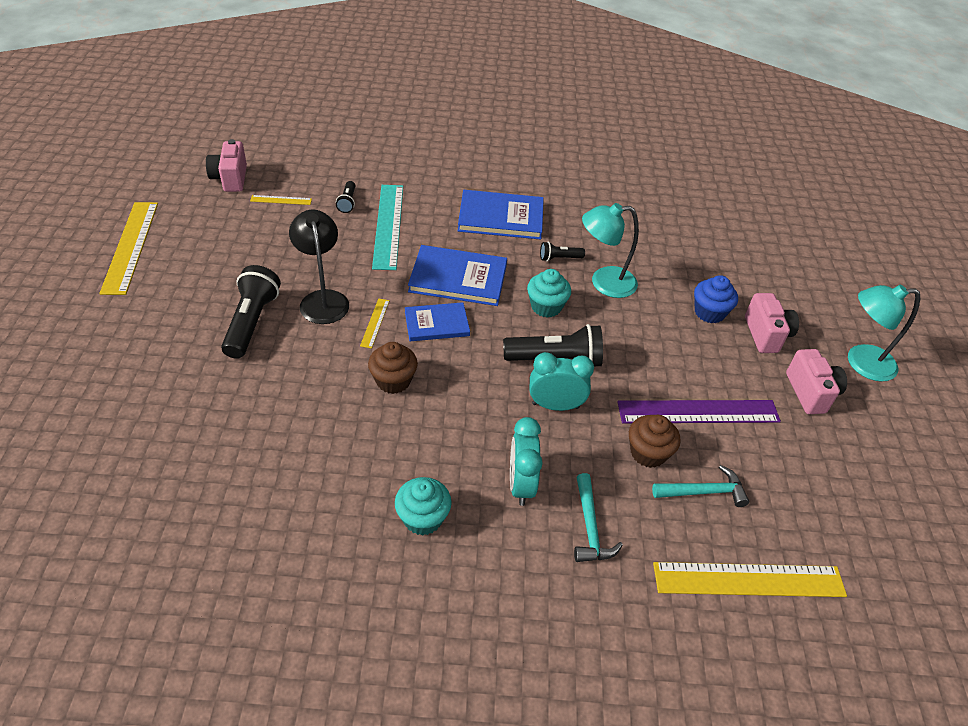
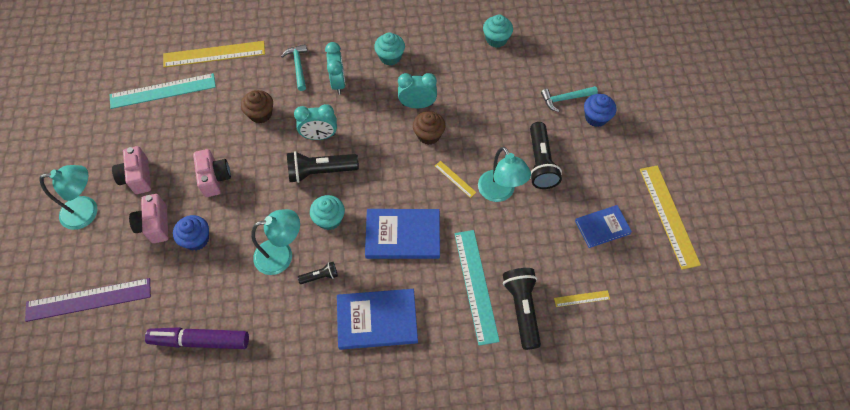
camera: 175 degrees right, 15 degrees up
(135, 364) = (596, 117): none -> blue cupcake
(217, 521) = (496, 39): none -> turquoise cupcake
(230, 179) = (641, 318): pink camera -> pink camera (214, 178)
(323, 299) = (500, 192): black lamp -> turquoise lamp
(347, 202) = (522, 309): black flashlight -> black flashlight, size x1.97
(375, 323) = (455, 179): yellow ruler -> yellow ruler turned 45 degrees counterclockwise
(397, 427) = (417, 104): none -> turquoise clock
(437, 324) = (410, 186): blue book -> blue book (602, 227)
(684, 230) = (200, 340): none -> purple marker
(698, 411) = (223, 148): purple ruler -> purple ruler (88, 300)
(704, 492) = (229, 96): turquoise hammer -> turquoise hammer (565, 99)
(820, 519) = (163, 91): none -> turquoise ruler

